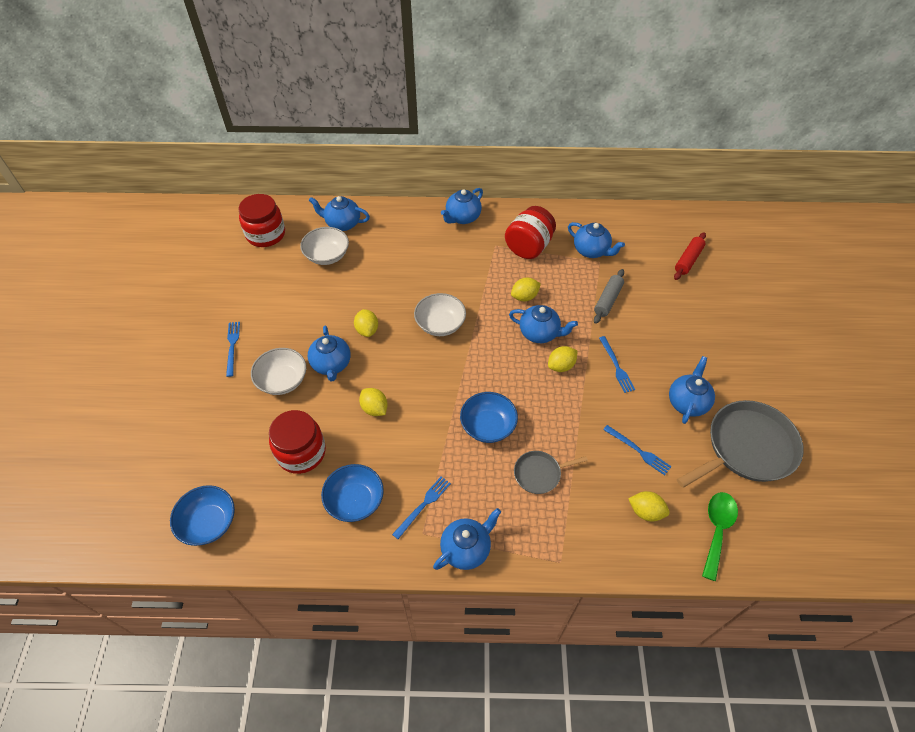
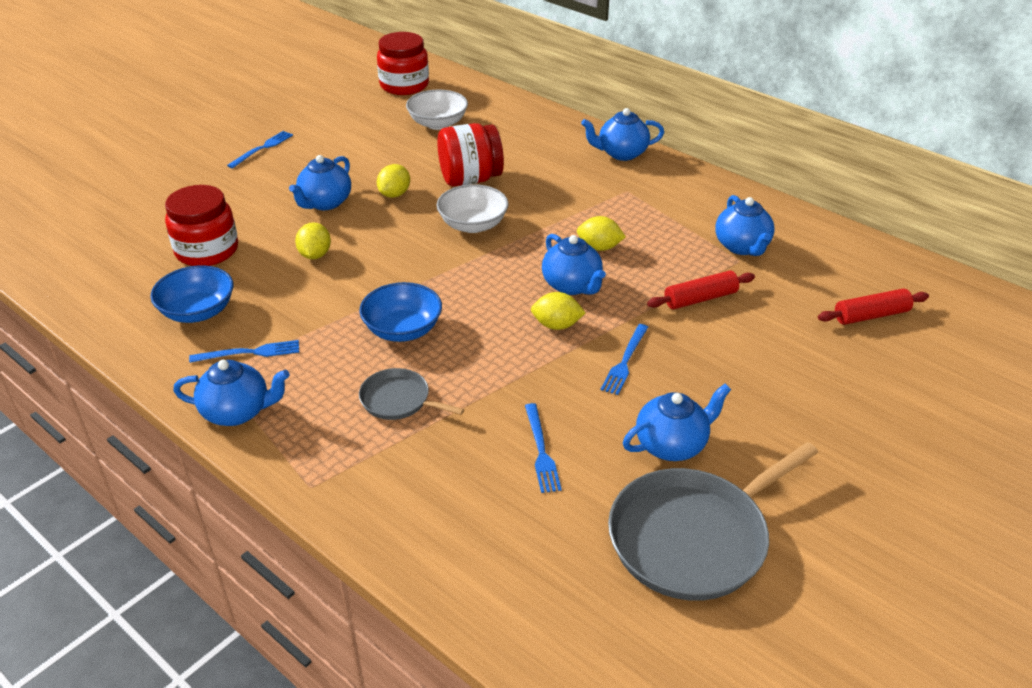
camera: 40 degrees right, 15 degrees down
(209, 523) = (69, 255): blue bowl -> none
(282, 380) = (267, 192): white bowl -> none
(342, 224) = (487, 107): blue teapot -> none
(528, 247) = (665, 209): red jar -> red jar (470, 179)
(607, 300) = (700, 298): grey rolling pin -> red rolling pin
(645, 511) = (469, 510): yellow lemon -> none
(717, 530) = (533, 587): green spoon -> none
(747, 447) = (693, 537): grey pan -> grey pan turned 135 degrees clockwise

